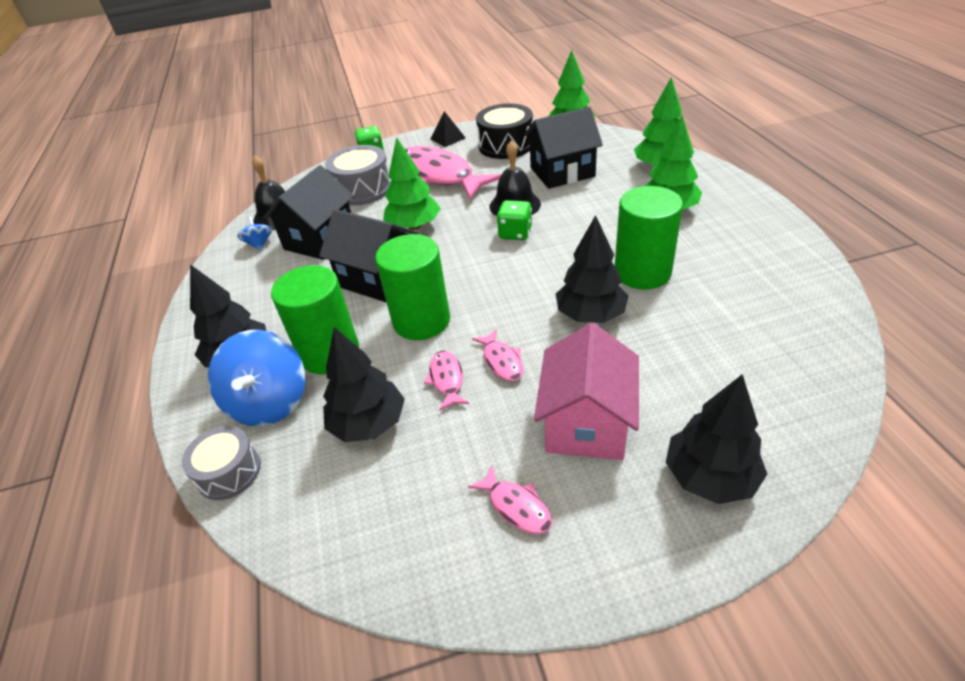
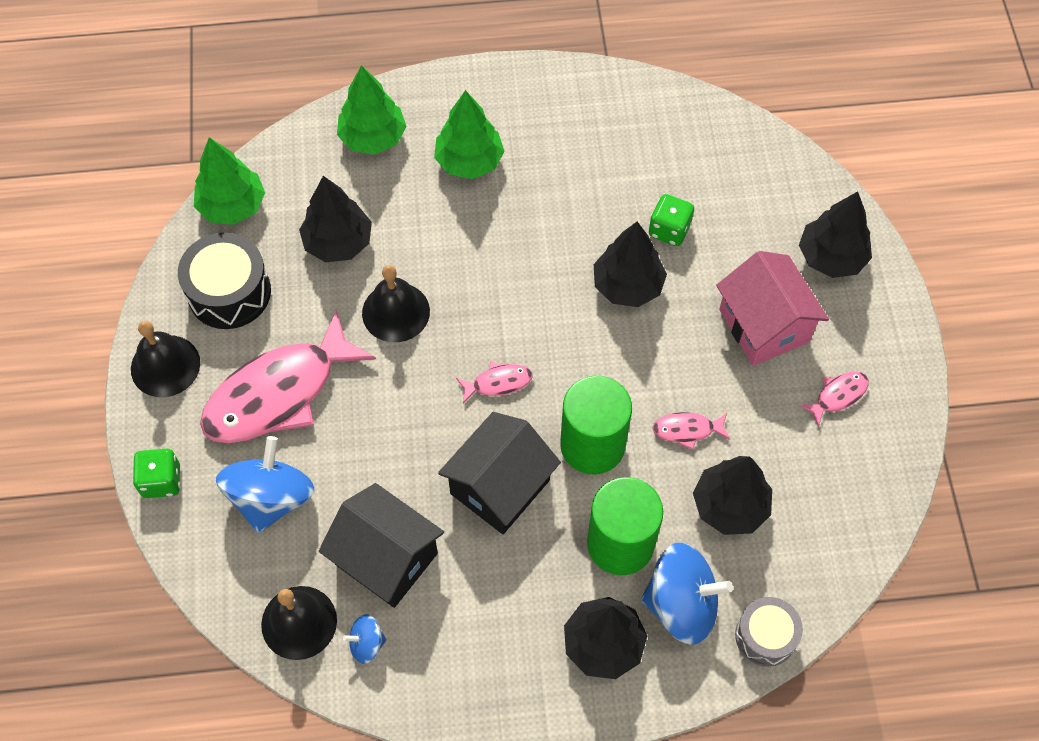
camera: 85 degrees left, 20 degrees up
(363, 189) = (271, 498): grey drum -> blue spinning top
(414, 226) = (399, 436): green tree -> none
(448, 138) = (165, 366): black pyramid -> black bell
(502, 361) = (673, 377): pink fish -> pink fish (498, 383)
(515, 233) = (459, 323): green dice -> green dice (669, 230)
(562, 172) = (338, 242): black house -> black tree
(586, 423) = (764, 325): pink house -> pink house turned 45 degrees clockwise
(642, 272) = (574, 221): green cylinder -> none

